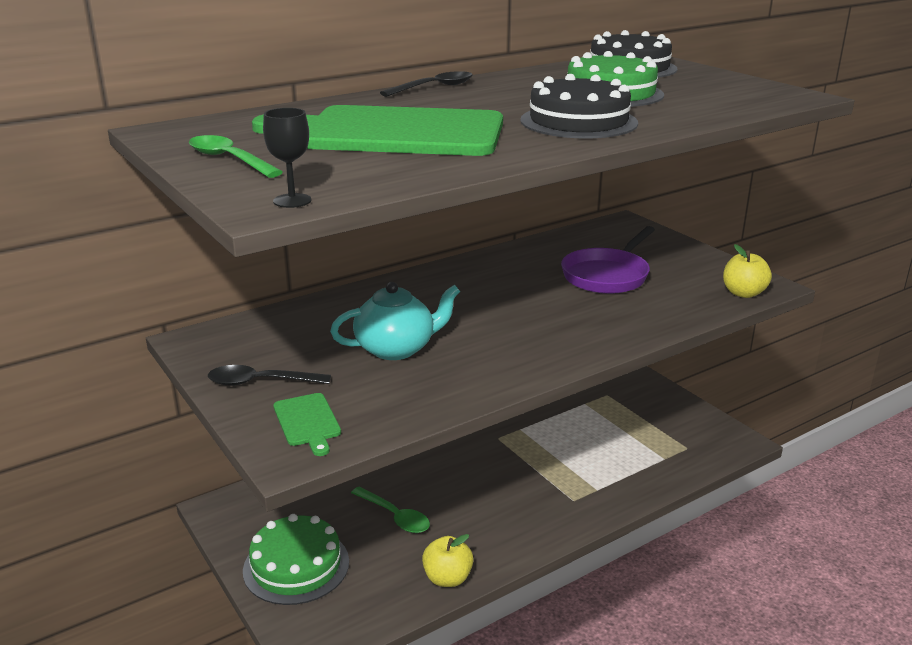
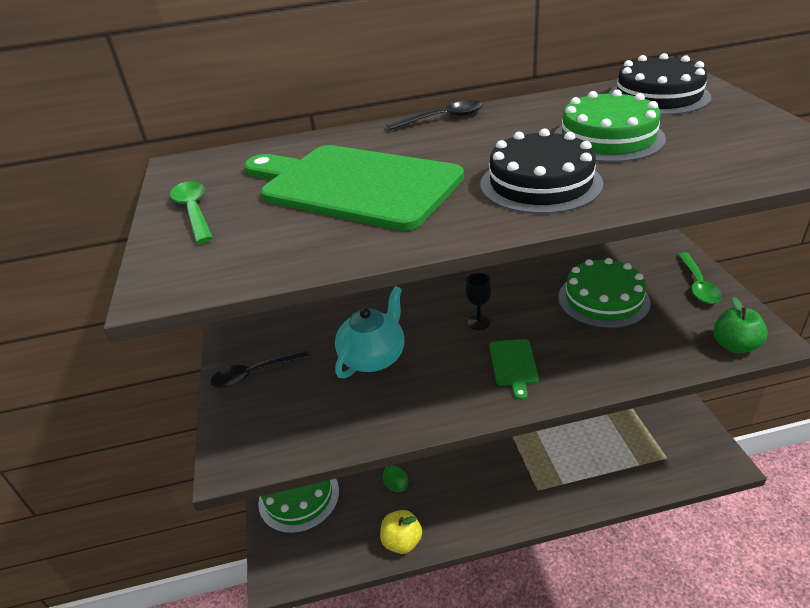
camera: 25 degrees right, 10 degrees up
(260, 382) = (254, 374): black spoon -> black spoon turned 45 degrees counterclockwise
(292, 201) = (189, 281): black goblet -> black goblet (478, 322)
(307, 422) = (264, 426): green cutting board -> green cutting board (513, 365)
(396, 348) = (373, 357): turquoise teapot -> turquoise teapot turned 60 degrees counterclockwise
(607, 275) = (603, 299): purple pan -> green cake
(687, 255) = (698, 285): none -> green spoon
(743, 293) = (734, 345): yellow apple -> green apple

